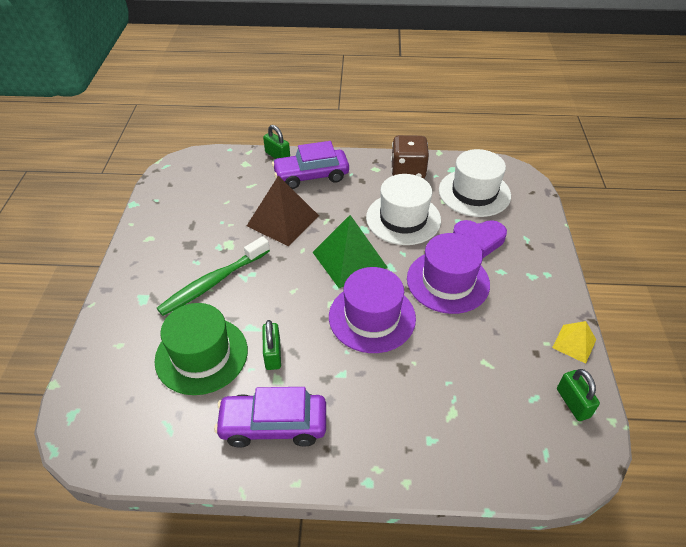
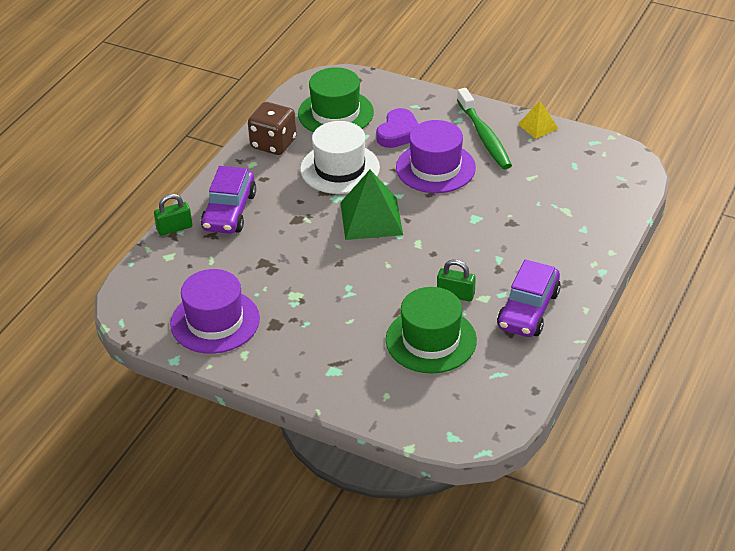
camera: 65 degrees left, 5 degrees down
(213, 282) = (343, 316): green toothbrush -> green toothbrush (484, 136)
(283, 220) = (286, 249): brown pyramid -> none
(372, 317) = (449, 224): purple hat -> purple hat (215, 321)
(474, 193) = (335, 113): white hat -> green hat
(573, 403) = (588, 148): green padlock -> none

